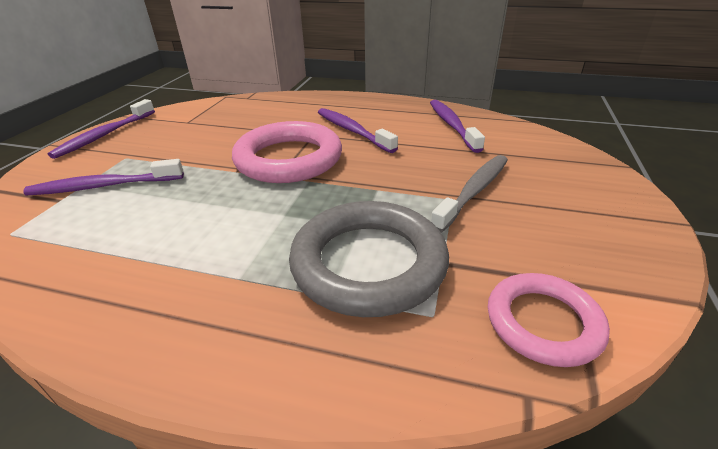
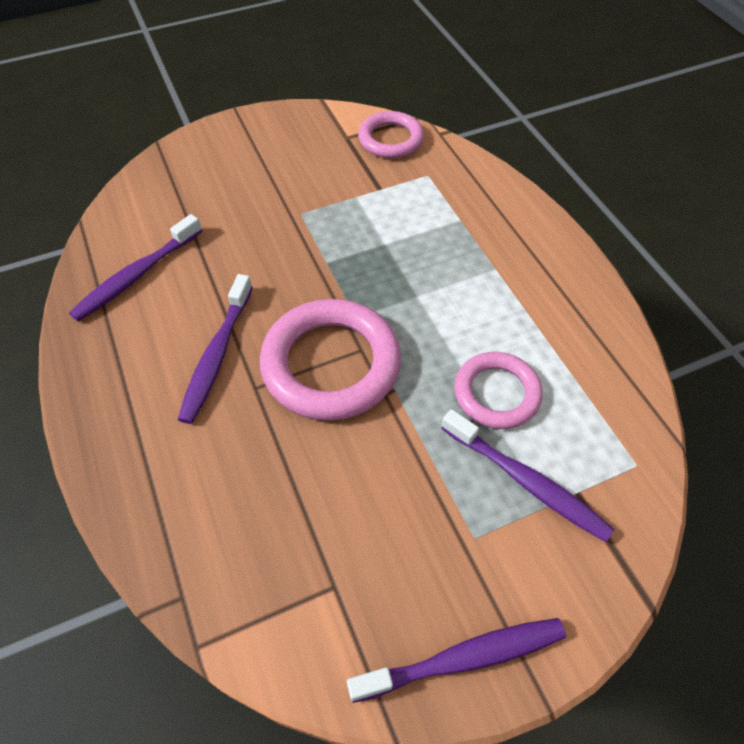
camera: 130 degrees left, 20 degrees up
(158, 206) = (496, 393): none -> pink ring
(368, 263) = (417, 219): grey ring -> none
(473, 191) = (277, 207): grey toothbrush -> none

